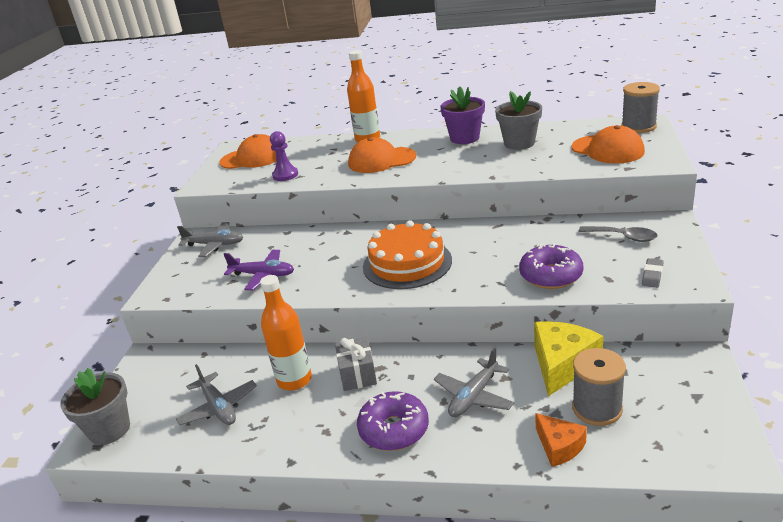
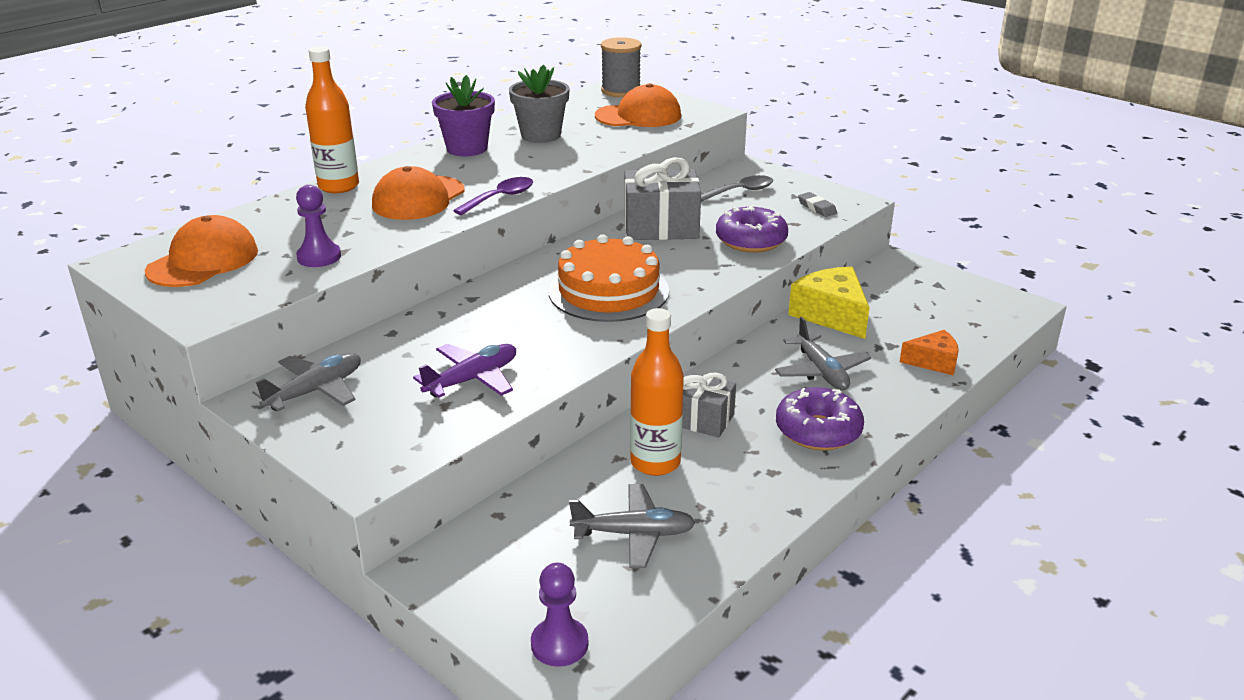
camera: 60 degrees left, 0 degrees up
(109, 429) = (559, 644): grey flower pot -> purple pawn
(414, 176) = (500, 198): none -> purple spoon
(517, 238) = (661, 227): none -> grey gift
(597, 408) = (906, 326): grey spool -> none

